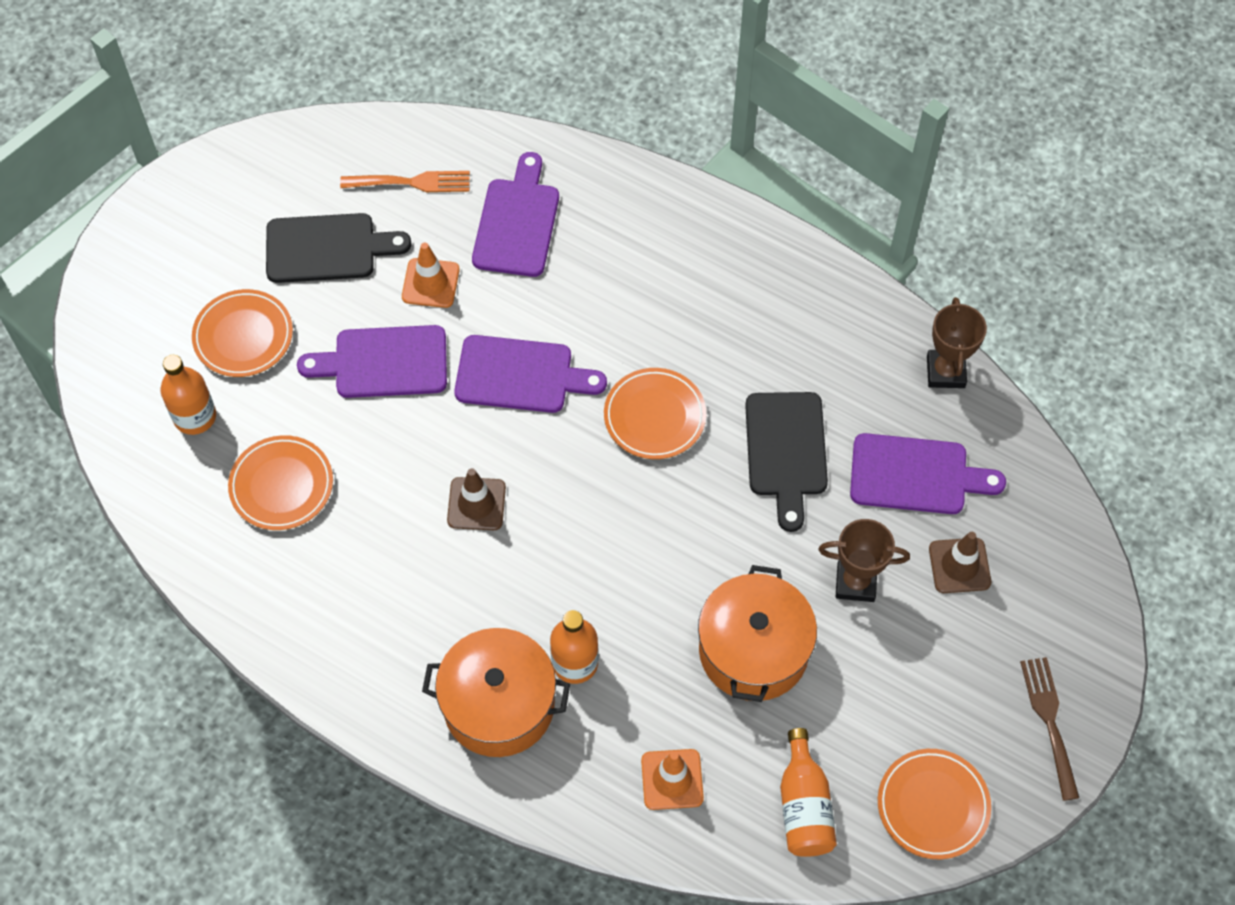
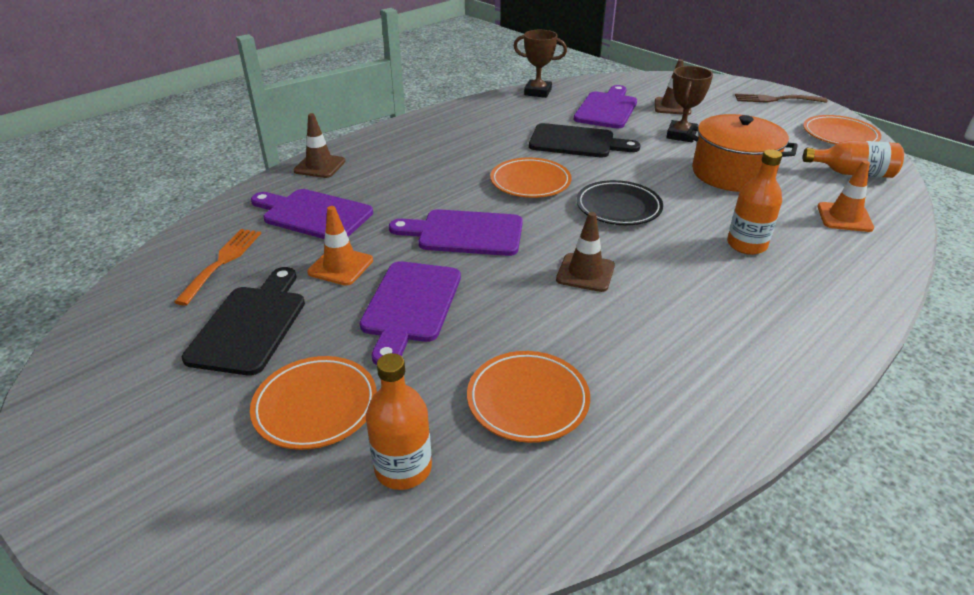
camera: 75 degrees left, 25 degrees down
(499, 705) = (791, 288): orange pot -> none
(520, 375) = (464, 233): purple cutting board -> purple cutting board turned 105 degrees counterclockwise
(621, 521) = (618, 207): none -> black plate
(625, 185) = (319, 166): none -> brown traffic cone

